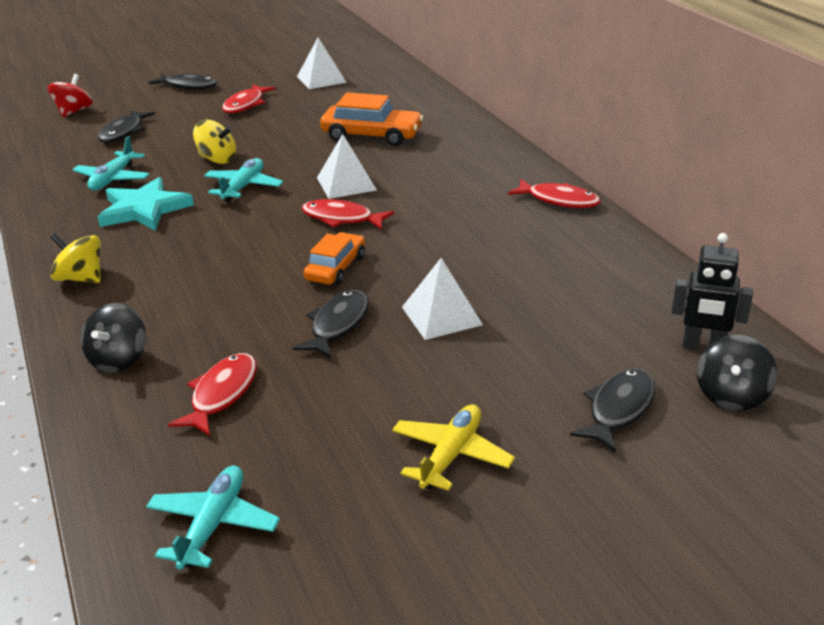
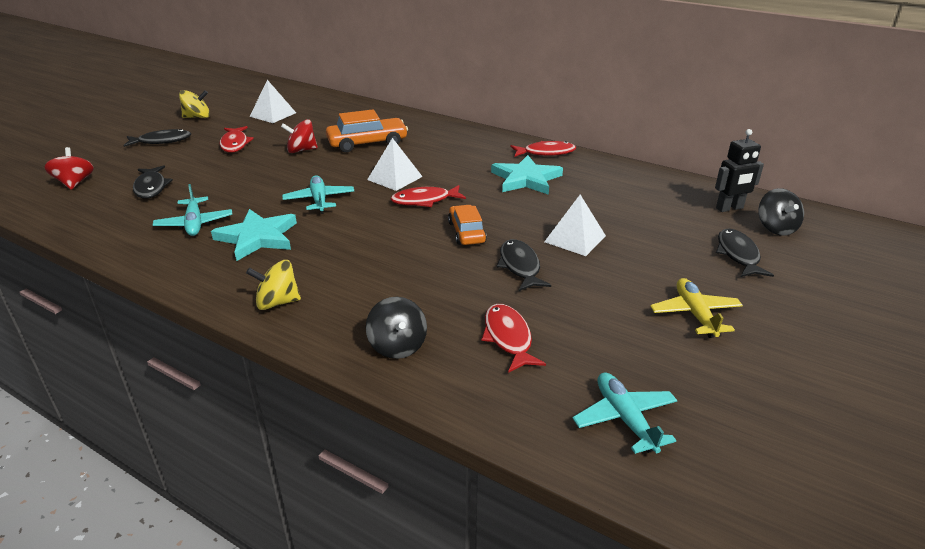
camera: 35 degrees left, 0 degrees up
(217, 159) = (268, 187): yellow spinning top -> yellow spinning top (197, 117)
(297, 127) = (301, 150): none -> red spinning top
(487, 226) = (526, 179): none -> turquoise star

